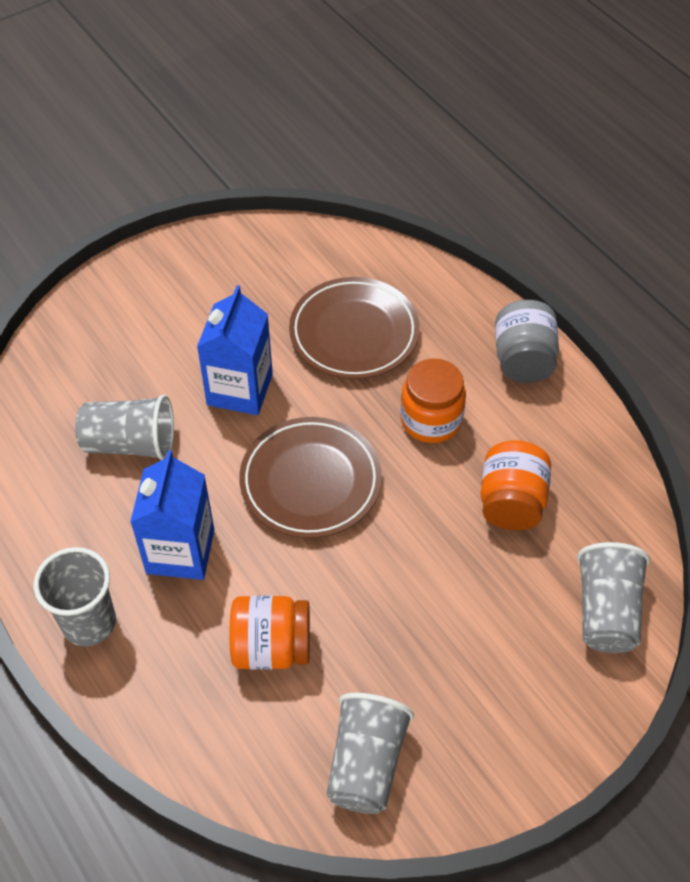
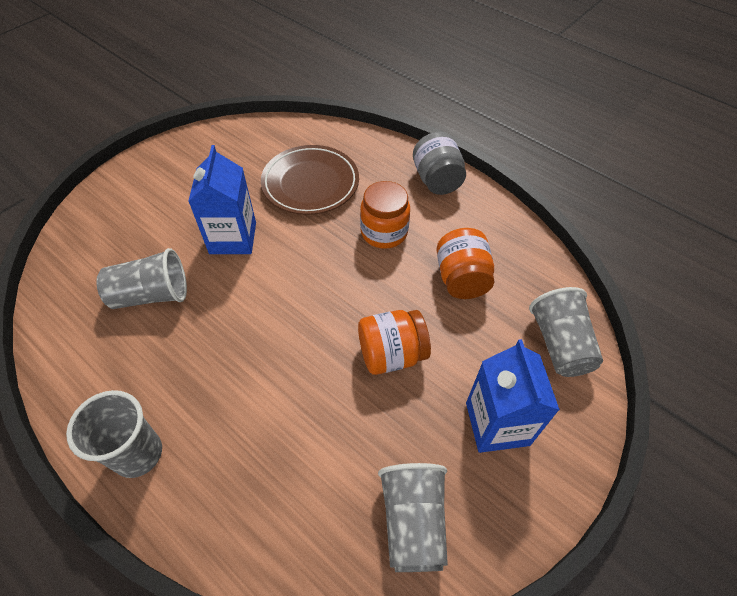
camera: 15 degrees left, 0 degrees up
(180, 551) = (209, 372): blue carton -> blue carton (497, 423)
(271, 647) = (305, 437): orange jar -> orange jar (391, 354)
(310, 481) = (304, 295): brown plate -> none

